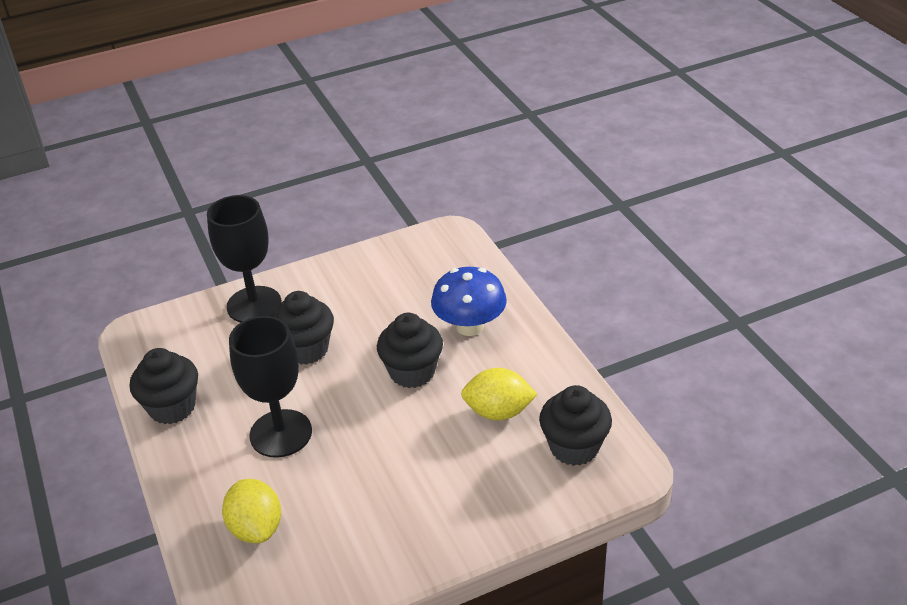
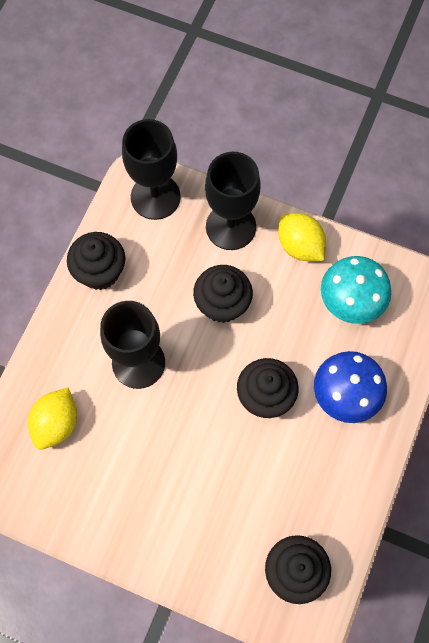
camera: 45 degrees right, 30 degrees up
(165, 332) = (155, 197): none -> black goblet
(403, 278) = (351, 301): none -> turquoise mushroom
(498, 412) = (281, 490): yellow lemon -> yellow lemon (300, 246)

